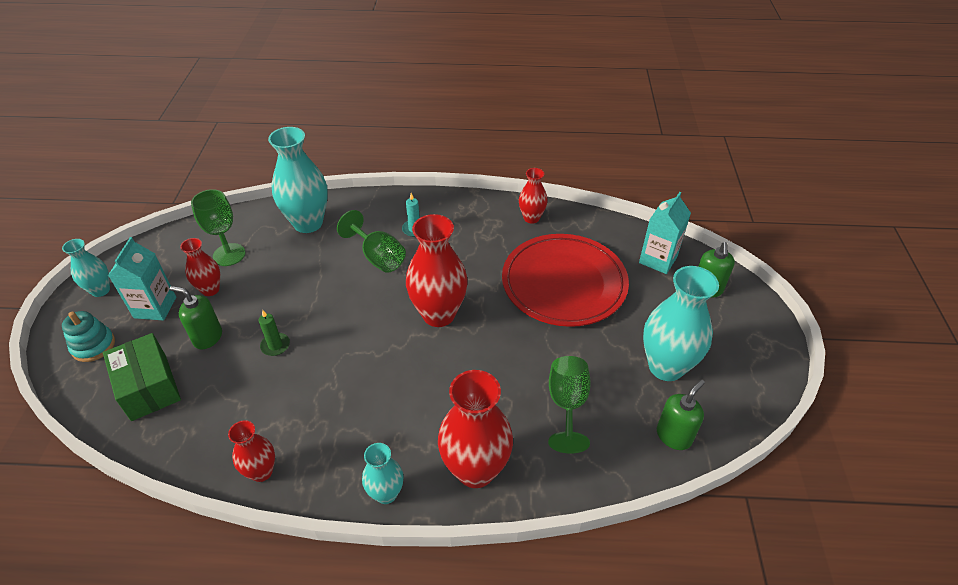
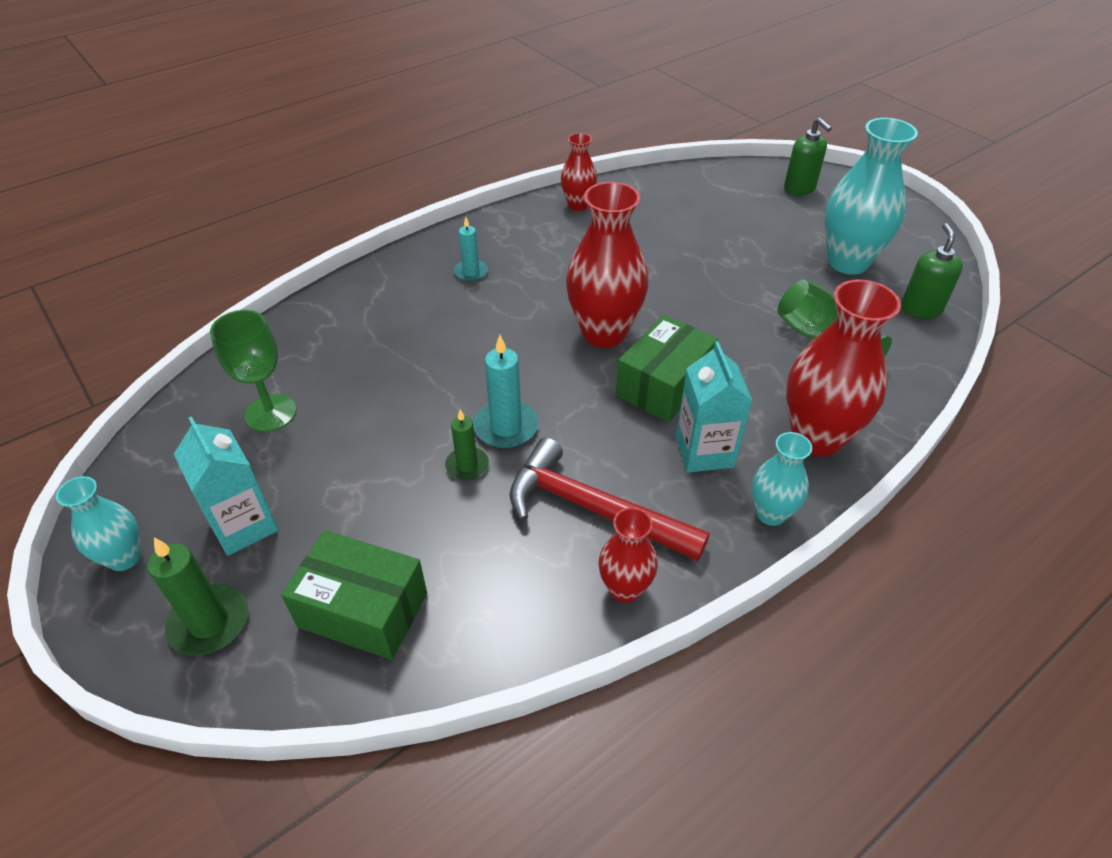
camera: 40 degrees left, 0 degrees up
(93, 346) = (209, 623): turquoise stacking toy -> green candle
(207, 337) = (368, 510): green soap dispenser -> none
(210, 289) = (298, 462): red vase -> none
(302, 416) = (593, 508): none -> red hammer
(308, 223) = (333, 328): turquoise vase -> none
(318, 337) = (506, 427): none -> turquoise candle
(378, 257) = (466, 318): green goblet -> none
(430, 370) = (663, 385): none -> green box
(564, 283) = (682, 244): red plate -> none
(658, 260) = (733, 185): turquoise carton -> turquoise carton (704, 452)

